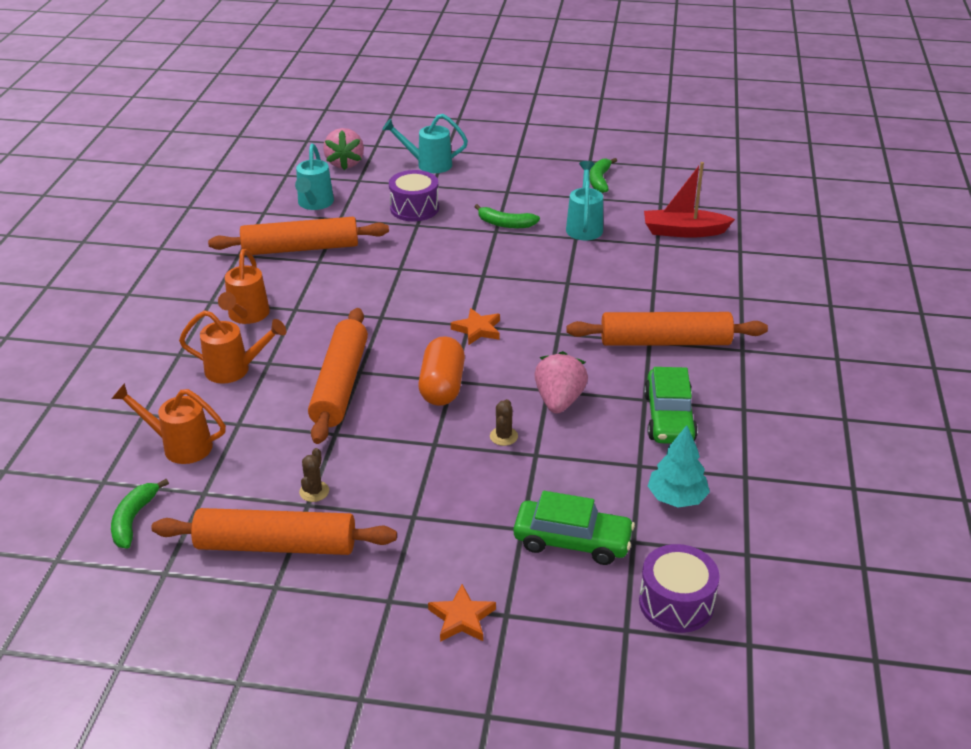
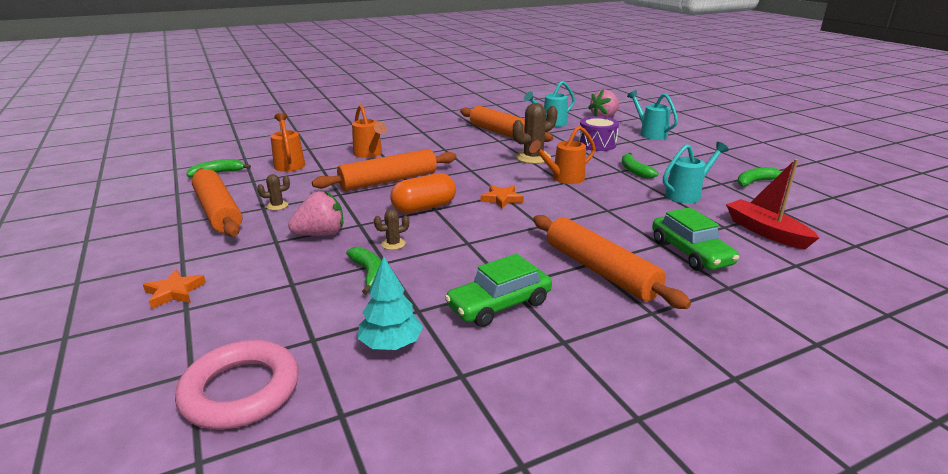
camera: 55 degrees right, 10 degrees down
(247, 316) = (421, 142): orange watering can -> orange watering can (563, 178)
(398, 263) = (533, 157): none -> brown cactus
(549, 472) = (369, 274): none -> green banana
(559, 401) = (460, 251): pink strawberry -> pink strawberry (321, 234)
(572, 541) = (292, 310): green car -> green car (690, 253)
(676, 603) = (241, 391): purple drum -> pink ring

